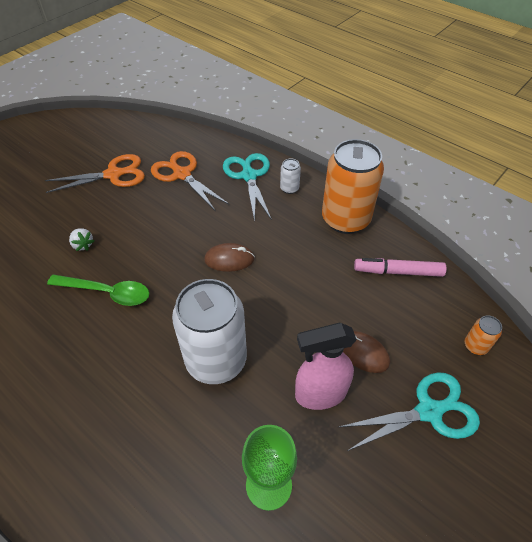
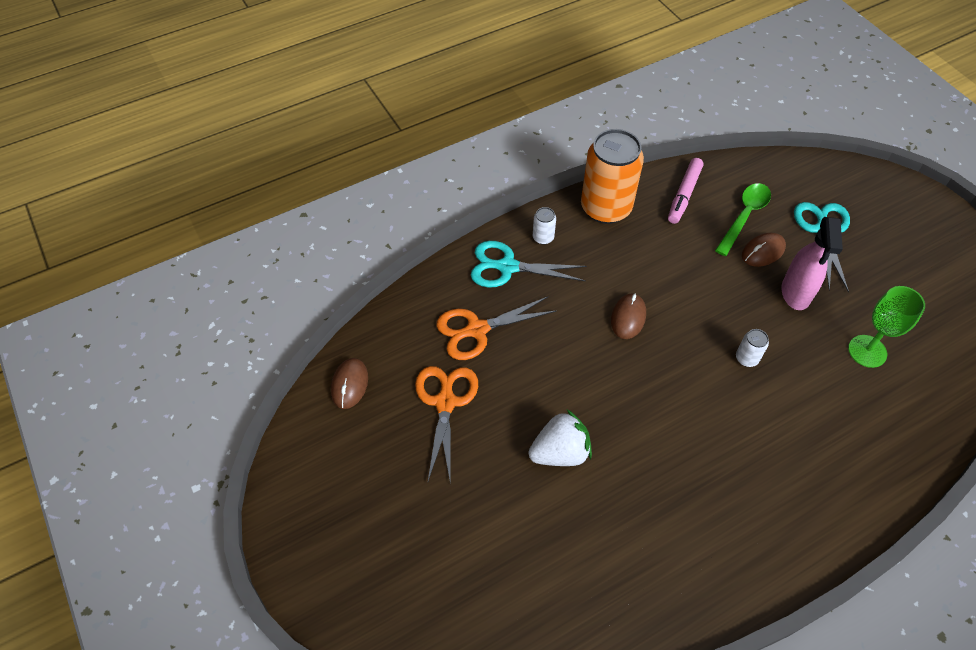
camera: 70 degrees left, 5 degrees up
(83, 245) = (560, 452): white strawberry -> white strawberry, size x1.93
(107, 292) = (640, 437): green spoon -> green spoon (744, 216)
(117, 129) = (350, 384): none -> brown mouse
(216, 360) = (746, 358): white can -> white can, size x0.41
(475, 346) = (772, 178): orange can -> none

